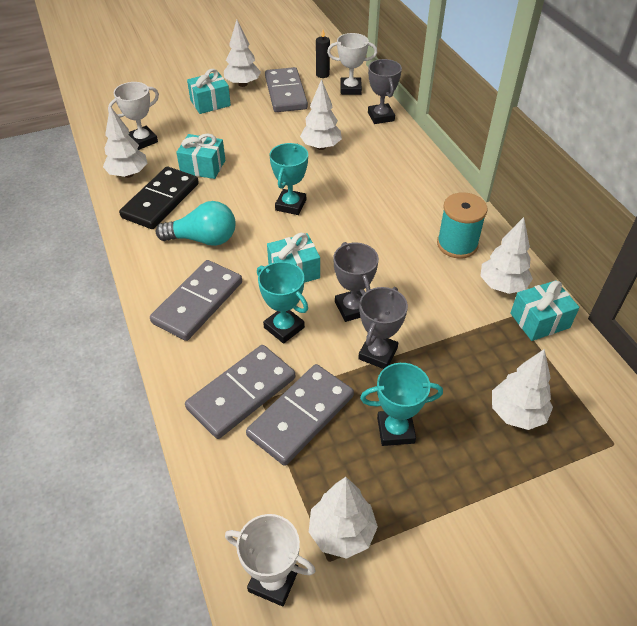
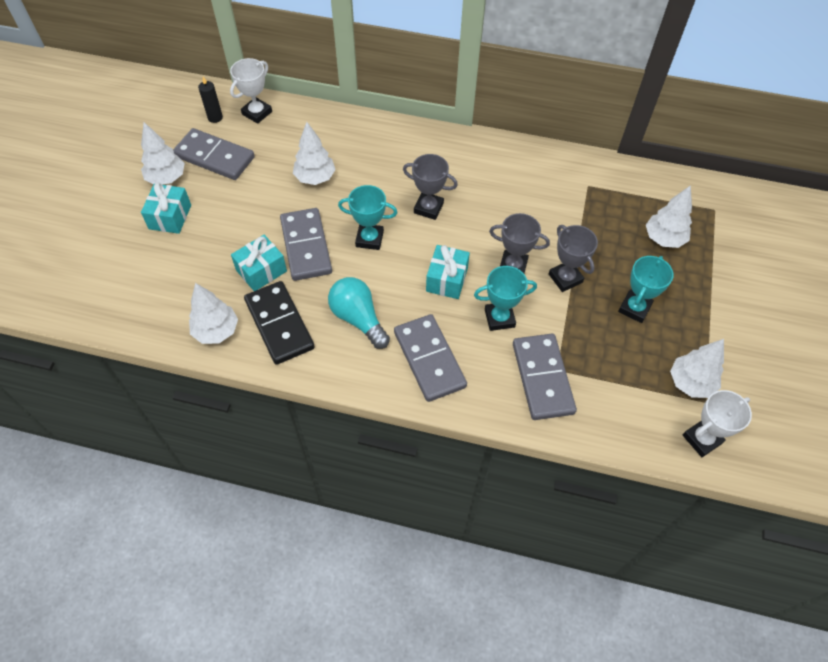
camera: 55 degrees left, 10 degrees up
(143, 141) = (175, 296): white trophy -> none
(203, 239) = (358, 318): turquoise light bulb -> turquoise light bulb turned 75 degrees counterclockwise
(291, 205) = (369, 239): turquoise trophy -> turquoise trophy turned 45 degrees counterclockwise
(301, 416) = (587, 353): grey domino -> grey domino (306, 246)
(381, 117) = (315, 118): grey trophy -> grey trophy (428, 208)
(457, 244) = (500, 170): turquoise spool -> none
(502, 285) = (558, 173): white tree -> none
(539, 320) = (602, 176): turquoise gift -> none

